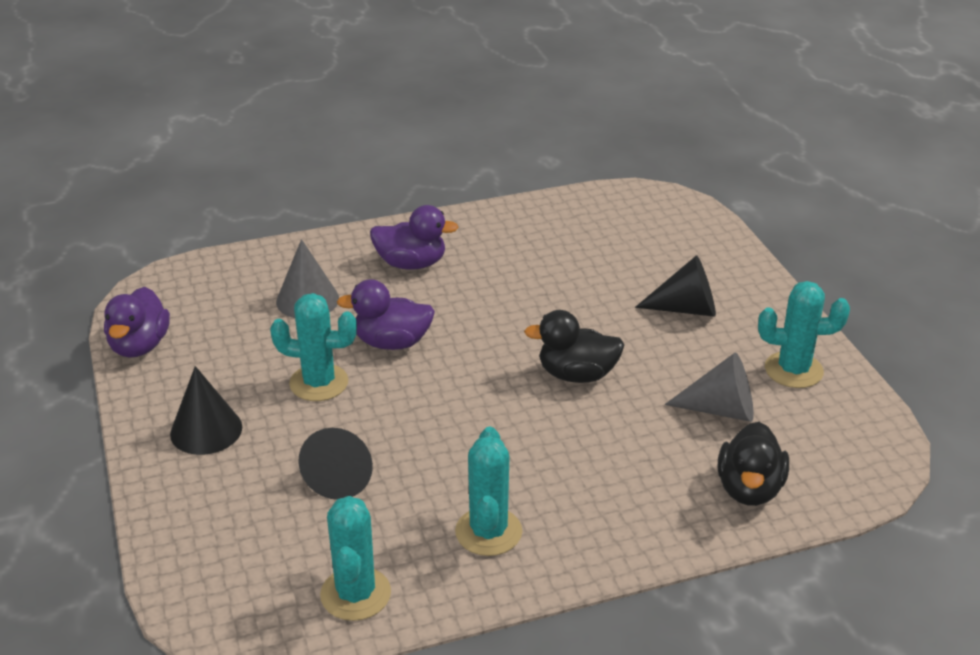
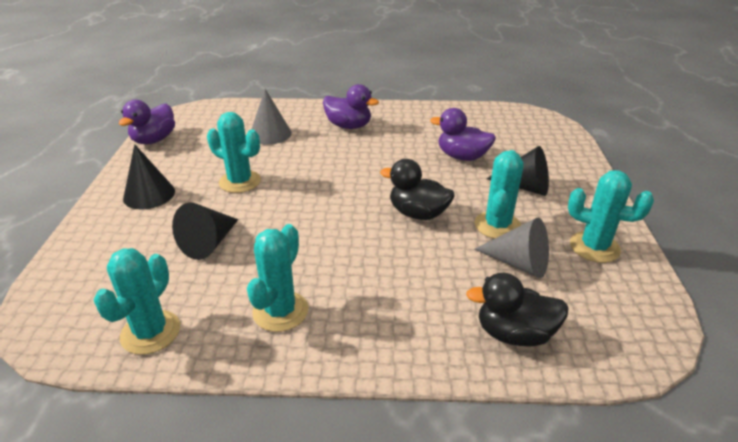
camera: 20 degrees right, 0 degrees up
(392, 342) = (304, 167): purple duck -> purple duck (462, 157)
(677, 368) = (497, 225): none -> turquoise cactus
(749, 489) = (514, 334): black duck -> black duck turned 60 degrees clockwise

